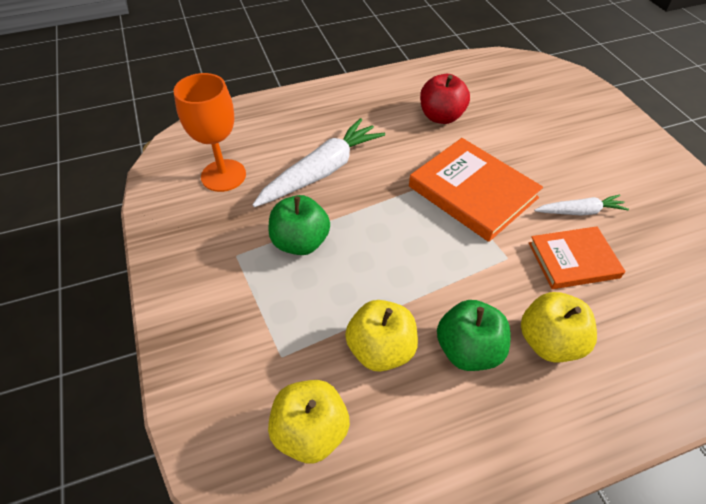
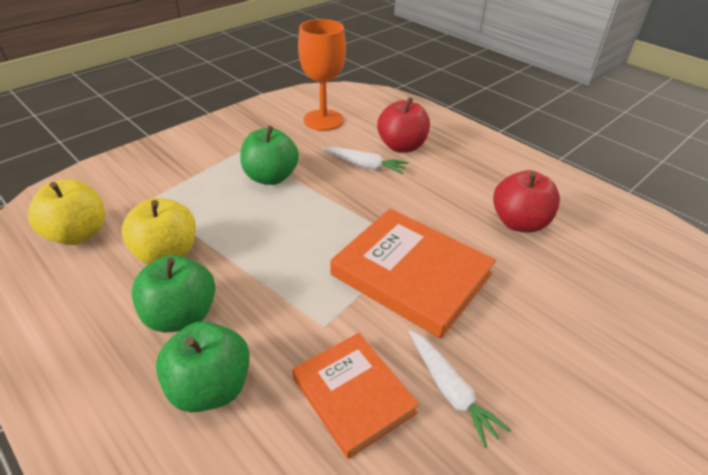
camera: 65 degrees right, 10 degrees down
(307, 139) = (401, 146): none -> red apple
(322, 171) = (365, 165): white carrot -> white carrot, size x0.54
(472, 192) = (411, 274): orange book -> orange book turned 75 degrees counterclockwise
(549, 342) = (210, 387): yellow apple -> green apple

